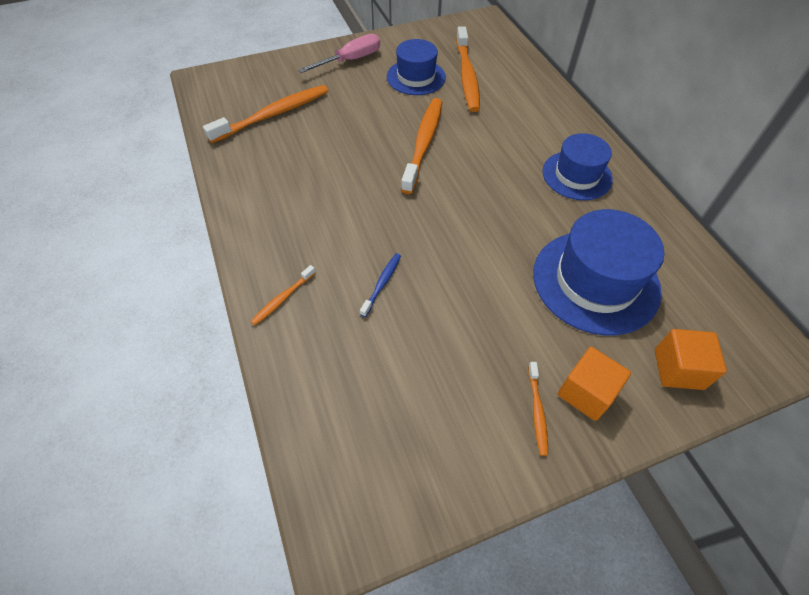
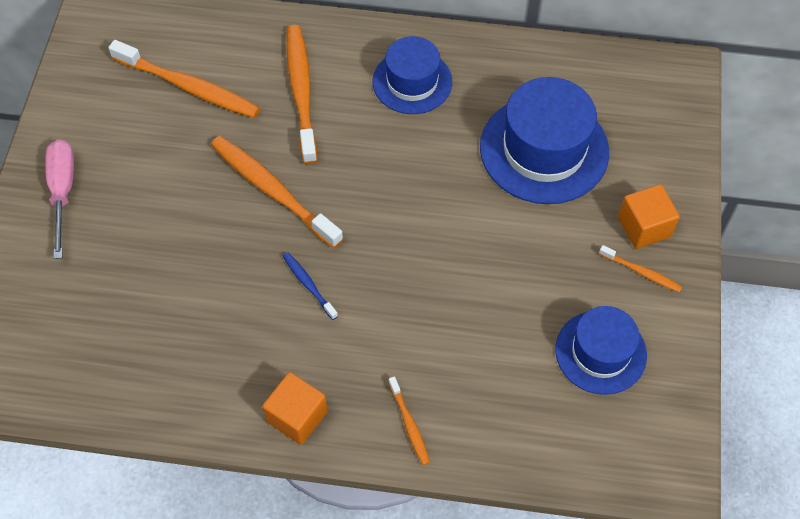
camera: 60 degrees left, 5 degrees up
(273, 114) = (108, 323): orange toothbrush -> orange toothbrush (301, 91)
(382, 283) = (443, 325): blue toothbrush -> blue toothbrush (308, 285)
(416, 77) = (151, 139): blue hat -> blue hat (600, 352)
(678, 369) = (658, 149): orange cube -> orange cube (297, 416)

